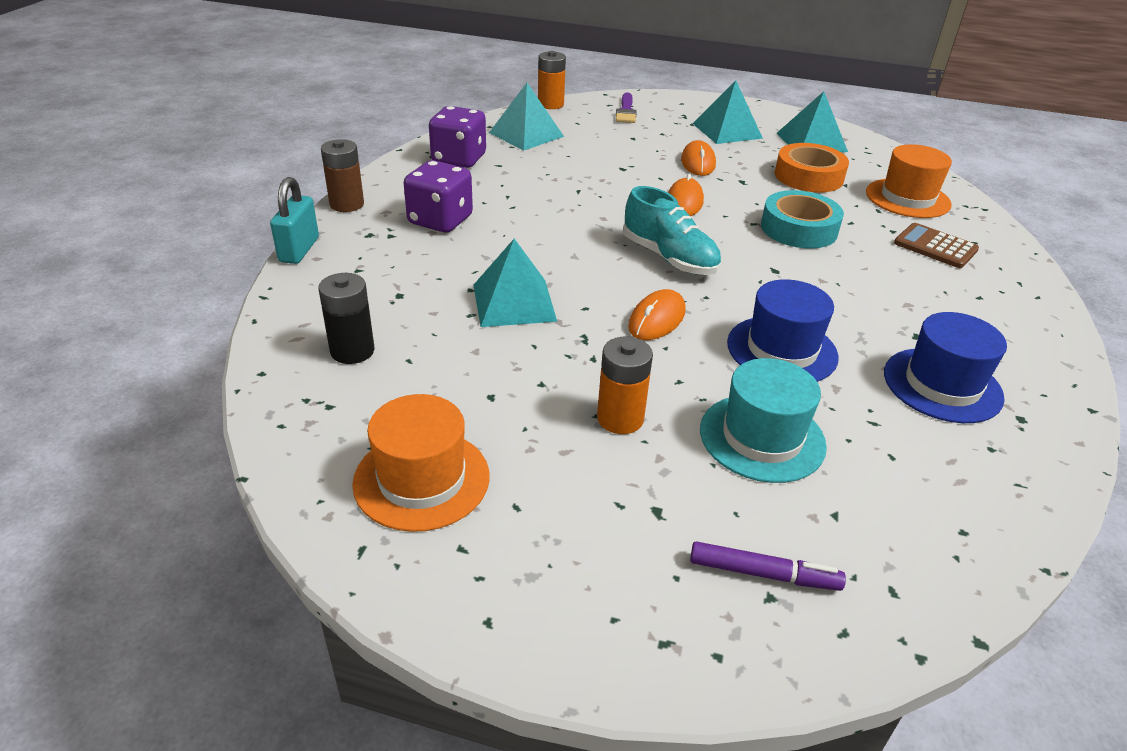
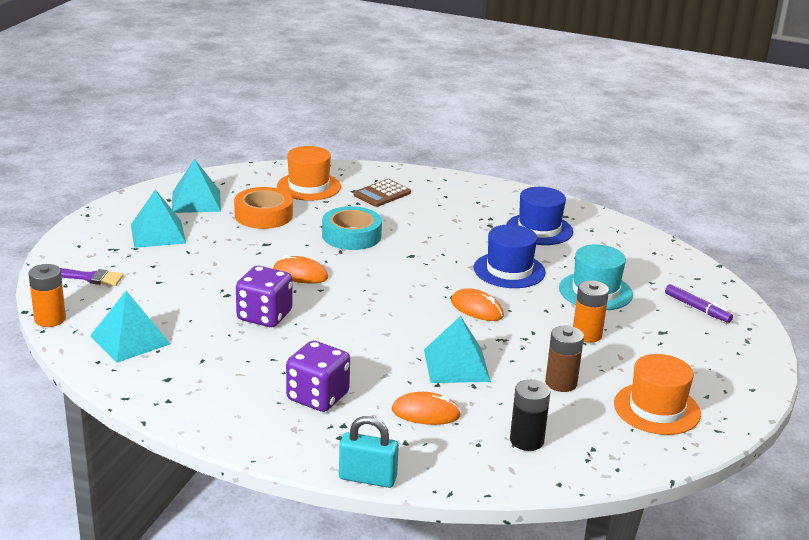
camera: 85 degrees left, 10 degrees down
(347, 204) = (275, 453): brown battery -> brown battery (561, 383)
(459, 159) = (182, 383): purple dice -> purple dice (264, 316)
(669, 258) = (392, 293): turquoise shoe -> none
(698, 162) = (224, 257): orange mouse -> orange mouse (426, 413)
(763, 574) = (697, 308): purple marker -> purple marker turned 120 degrees clockwise

